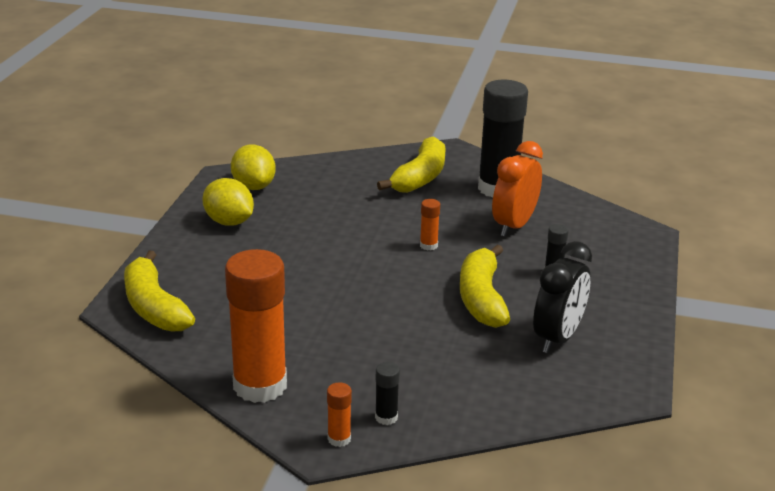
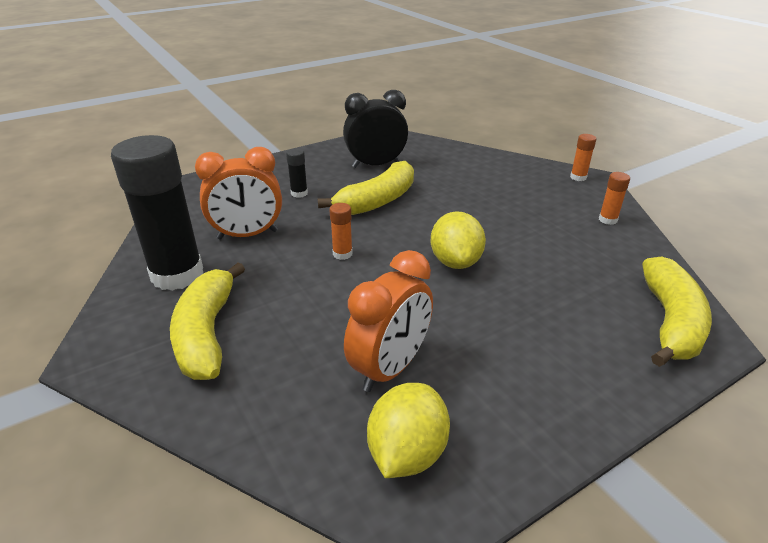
camera: 135 degrees left, 5 degrees up
(229, 222) = (503, 398): yellow lemon -> yellow lemon (455, 262)
(260, 385) = (608, 220): orange glue stick -> orange glue stick, size x0.41
(302, 207) = (390, 368): none -> orange clock
(386, 417) = (537, 175): black glue stick -> none
(420, 177) = (207, 333): yellow banana -> yellow banana turned 75 degrees counterclockwise

